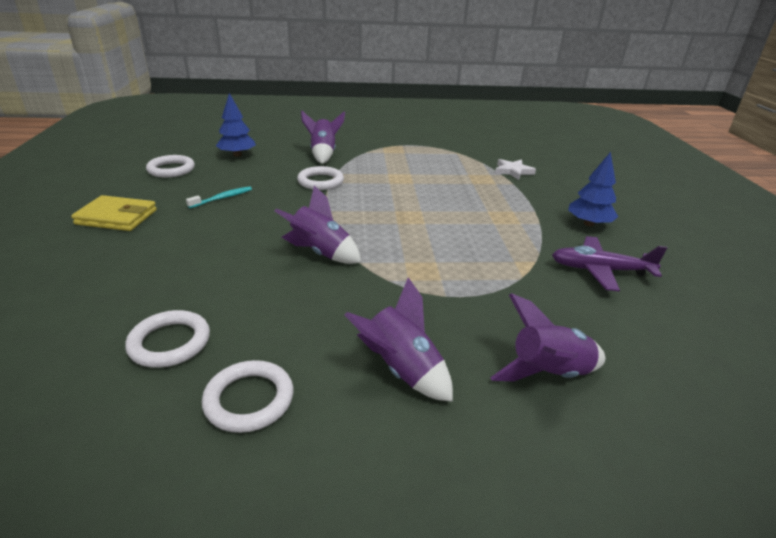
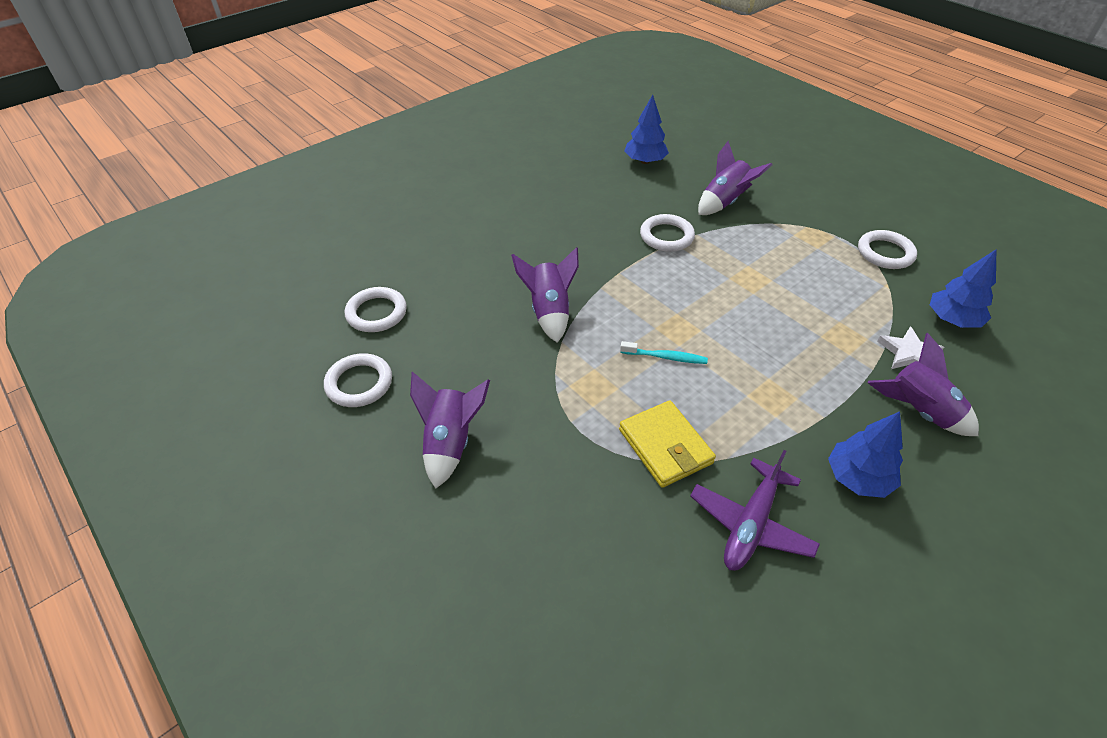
camera: 55 degrees right, 15 degrees up
(117, 217) = (476, 185): yellow wallet -> yellow wallet (665, 446)
(171, 169) = (571, 152): white ring -> white ring (885, 253)
(222, 198) = (563, 208): turquoise toothbrush -> turquoise toothbrush (665, 357)
(502, 153) = (952, 320): none -> blue tree
(548, 373) = (527, 539): purple rocket -> purple rocket (919, 411)
(600, 270) = (751, 524): purple plane -> purple plane turned 120 degrees counterclockwise

